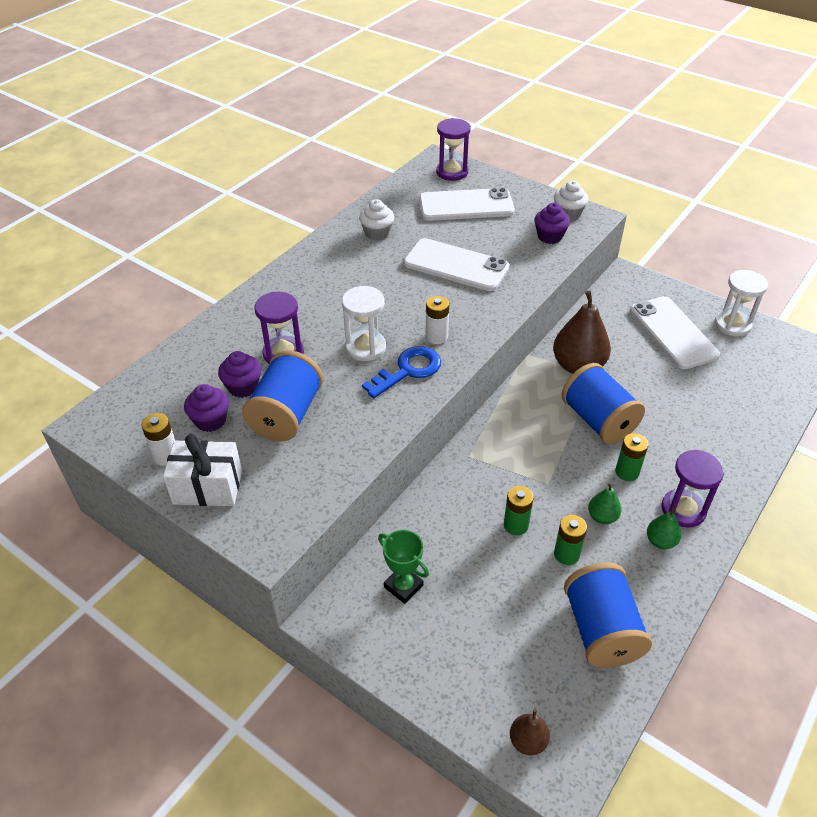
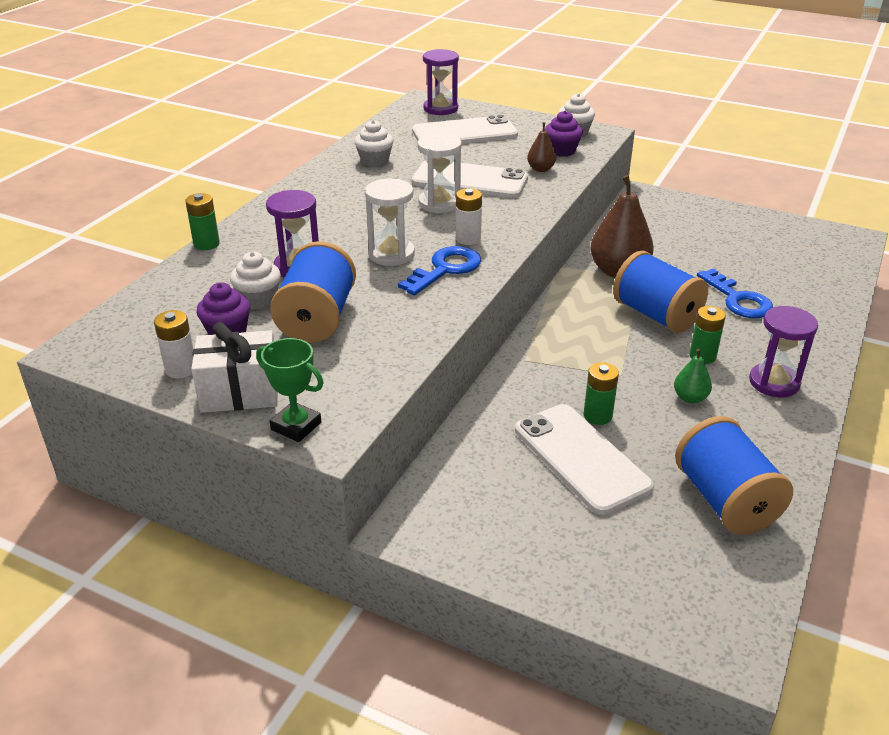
camera: 10 degrees left, 10 degrees down
(243, 387) = (258, 299): purple cupcake -> white cupcake
(403, 586) = (487, 487): green trophy -> green trophy (296, 426)
(528, 741) = (679, 618): brown pear -> brown pear (541, 169)
(566, 554) = (662, 436): green battery -> green battery (206, 244)
(660, 541) = (760, 412): green pear -> none
(673, 333) = (707, 236): white phone -> white phone (580, 458)
(679, 411) = (738, 300): none -> blue key
(732, 325) = (765, 224): white hourglass -> white hourglass (439, 203)

